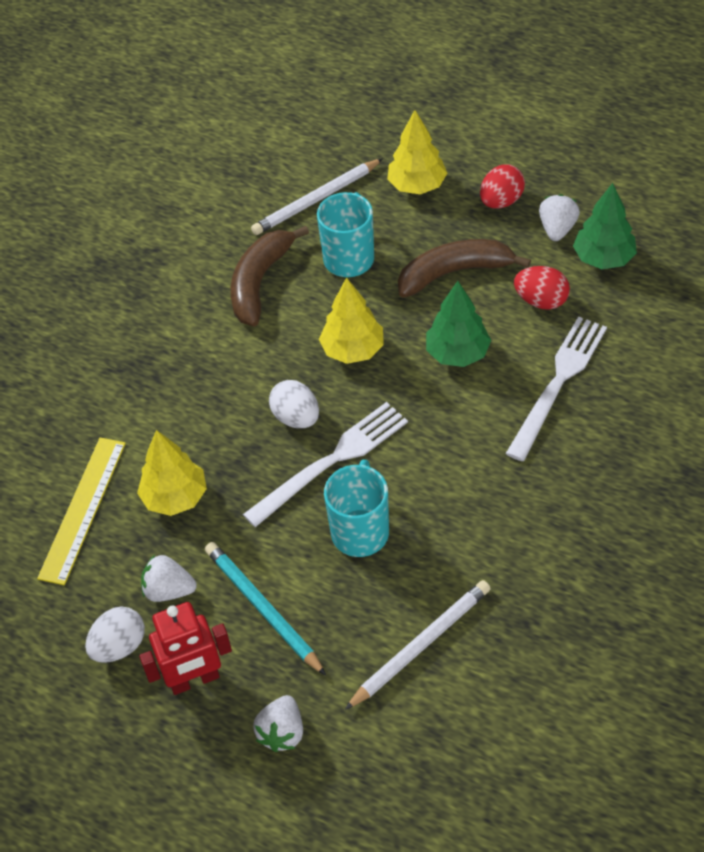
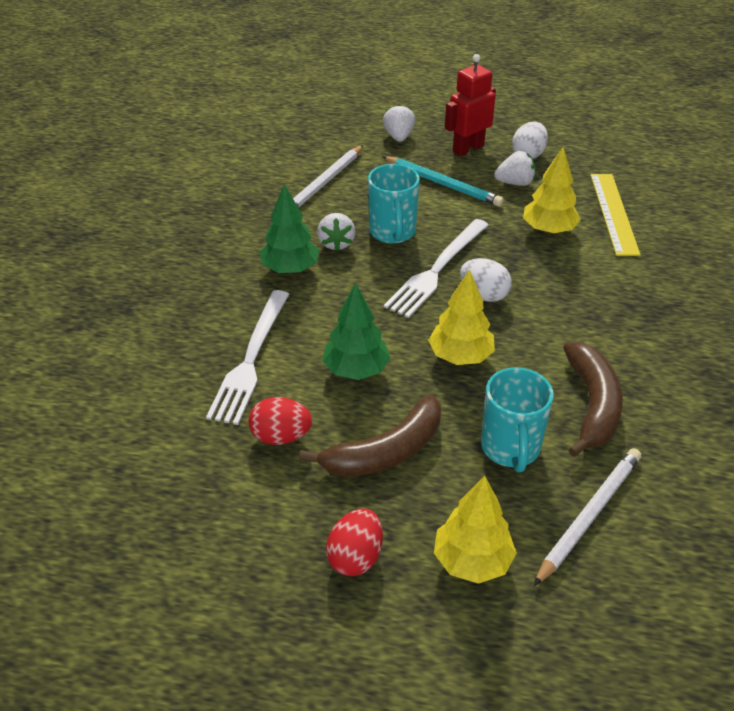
camera: 160 degrees right, 10 degrees down
(557, 229) = (276, 529): white strawberry -> white strawberry (336, 243)
(603, 258) = (215, 499): green tree -> green tree (290, 269)

